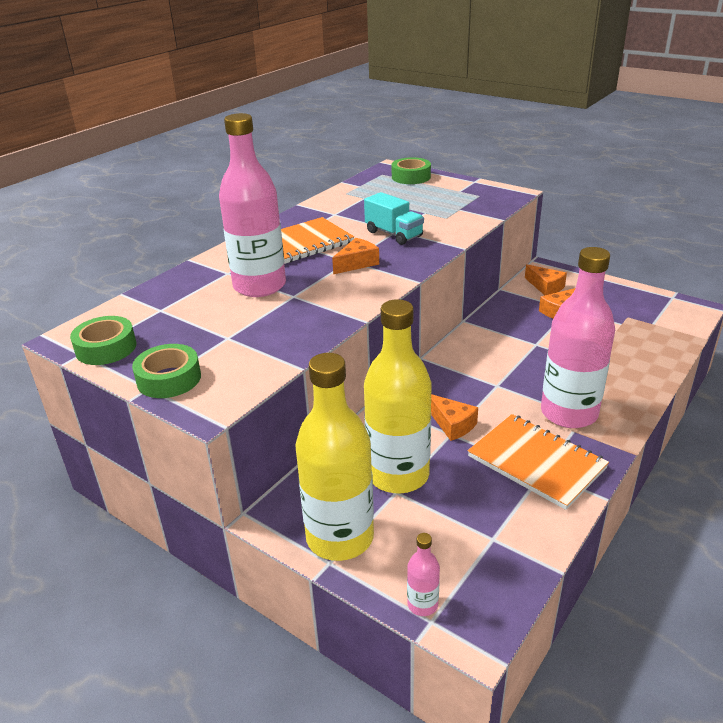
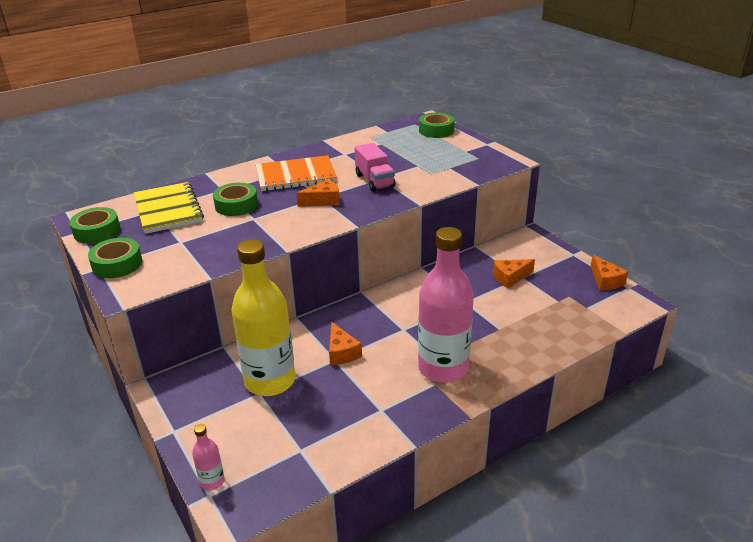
camera: 20 degrees right, 0 degrees up
(178, 306) = (168, 209): none -> yellow notebook
(259, 286) = (236, 205): pink bottle -> green tape
(340, 537) = (193, 415): yellow bottle -> none
(393, 234) = (374, 181): turquoise truck -> pink truck
(536, 462) = (382, 401): orange notebook -> none
(545, 287) = (517, 252): orange cheese -> orange cheese (605, 280)

